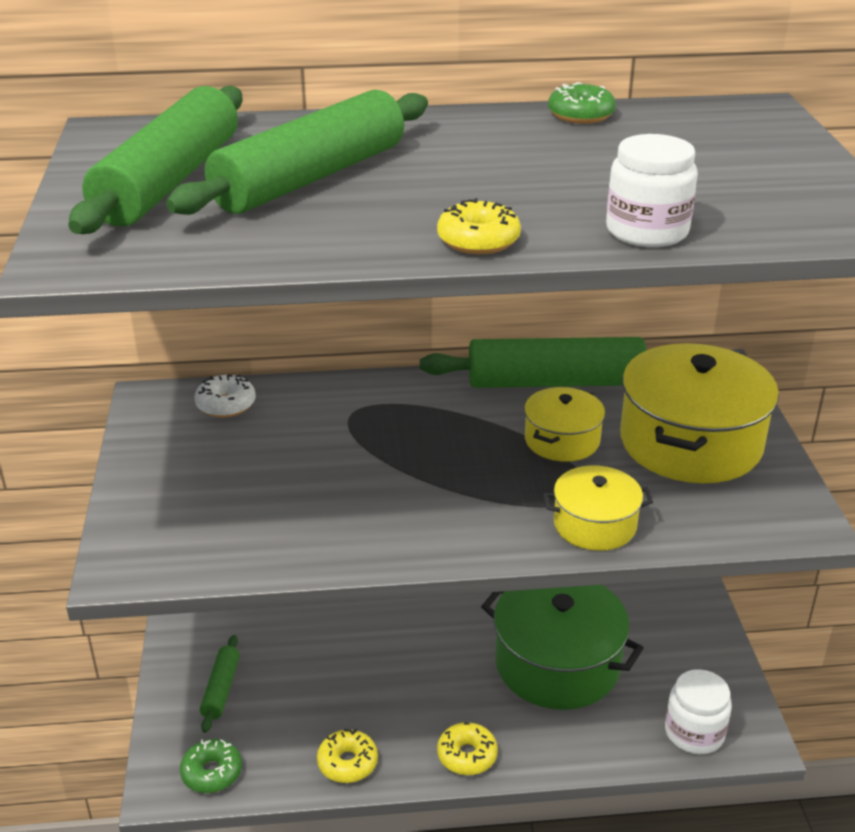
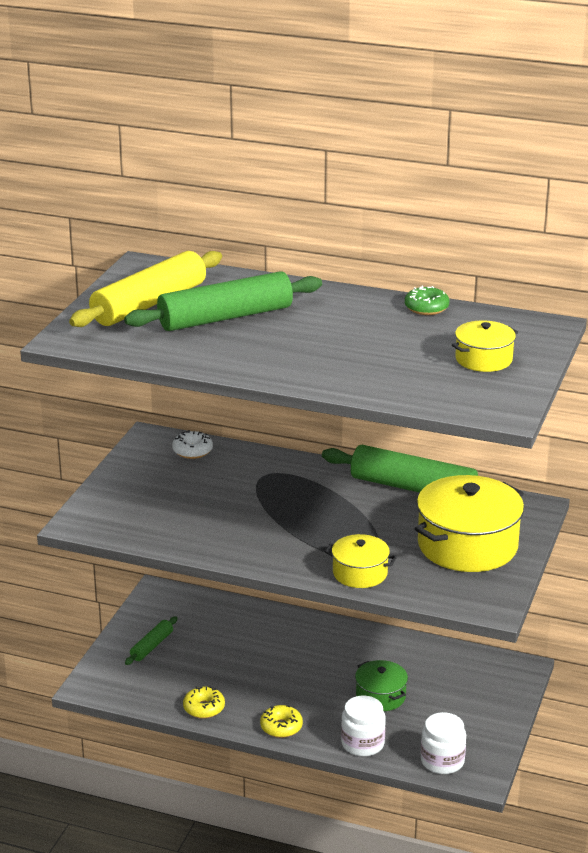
camera: 25 degrees right, 5 degrees down
(169, 181) = (149, 304): green rolling pin -> yellow rolling pin
(212, 772) = (119, 688): green donut -> none
(478, 240) = (278, 373): yellow donut -> none
(557, 664) = (380, 696): green pot -> green pot, size x0.53
(562, 440) = (384, 523): yellow pot -> yellow pot (483, 359)
(647, 231) = (374, 387): white jar -> white jar (362, 743)

